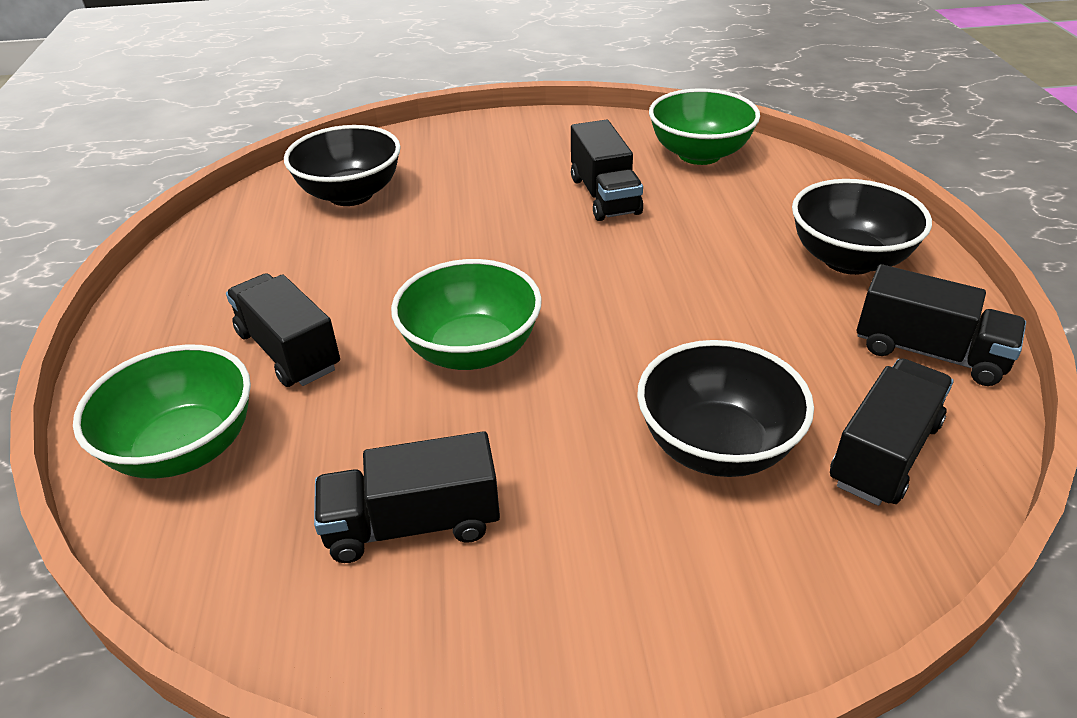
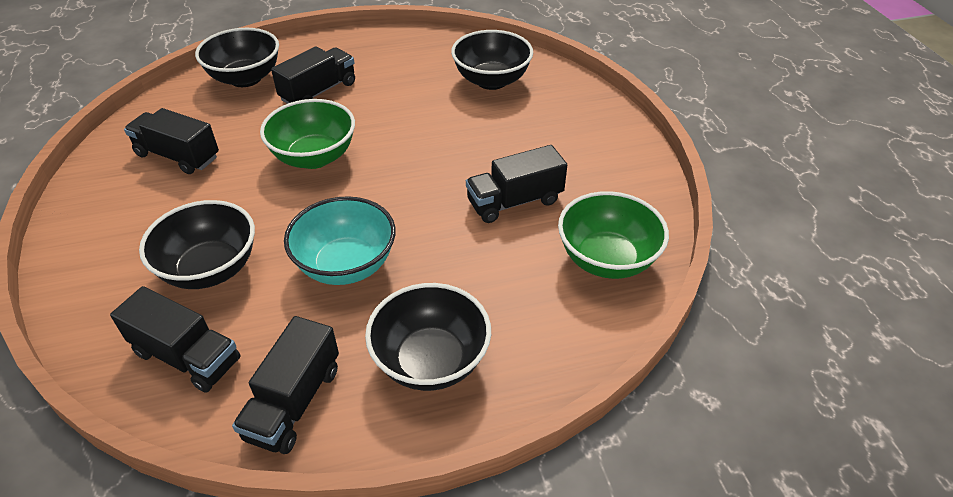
camera: 80 degrees right, 5 degrees up
(185, 448) = (245, 78): green bowl -> black bowl
(413, 524) = (178, 156): black truck -> black truck turned 45 degrees counterclockwise
(707, 317) = (346, 265): none -> turquoise bowl

